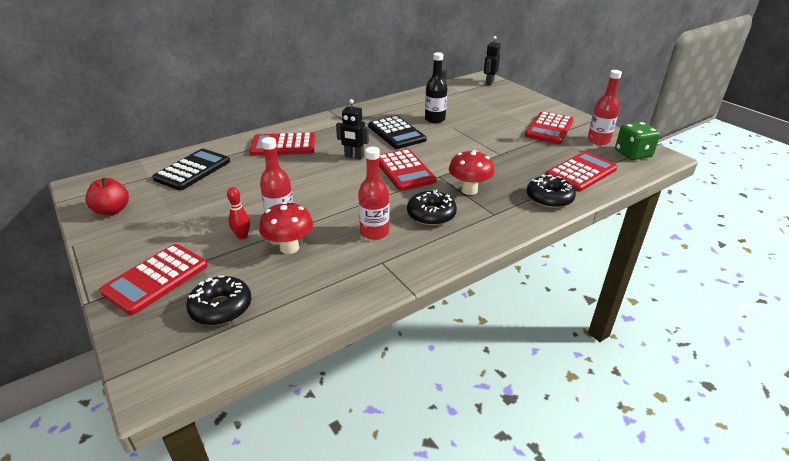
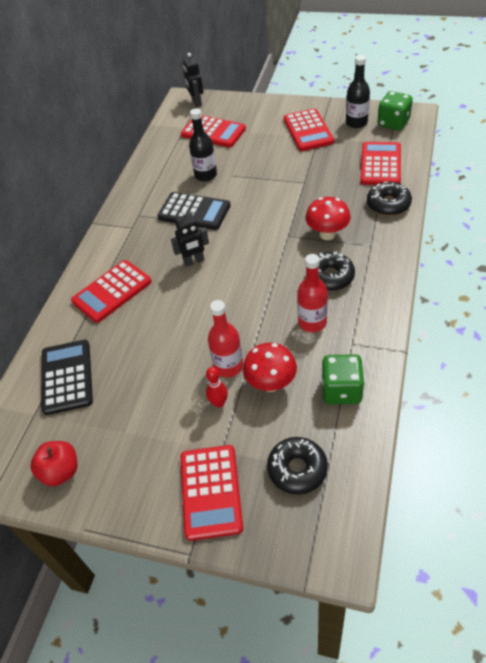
camera: 35 degrees left, 15 degrees up
(327, 284) = (341, 390): none -> green dice
(404, 170) = (255, 248): red calculator -> red calculator (213, 132)
(598, 140) = (356, 123): red bottle -> black bottle

